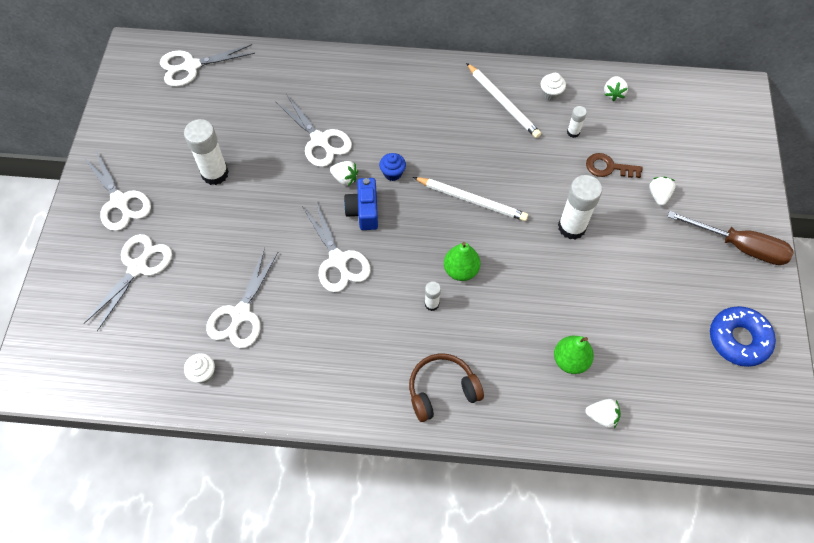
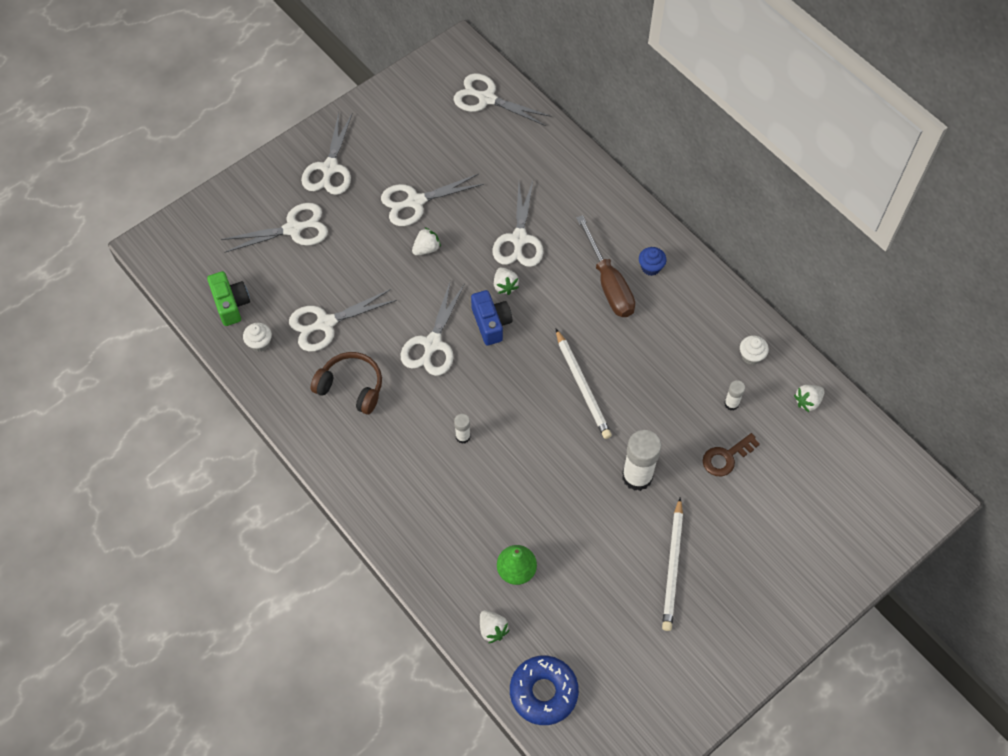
camera: 45 degrees right, 0 degrees up
(146, 365) = (231, 304): none -> green camera
(215, 173) = (415, 202): white glue stick -> white scissors
(363, 211) = (491, 323): blue camera -> blue camera turned 120 degrees clockwise
(392, 173) = (545, 312): blue cupcake -> blue cupcake (650, 267)
(442, 390) = (401, 503): brown headphones -> brown headphones (351, 387)
(461, 270) = (512, 431): green pear -> none
(503, 102) = (701, 329): white pencil -> white pencil (673, 567)
(608, 167) = (726, 457): brown key -> brown key turned 90 degrees counterclockwise
(658, 195) = (741, 516): white strawberry -> white strawberry (426, 249)
(738, 339) = (666, 680): blue donut -> blue donut (543, 692)
(739, 246) = (759, 616): brown screwdriver -> brown screwdriver (608, 283)

